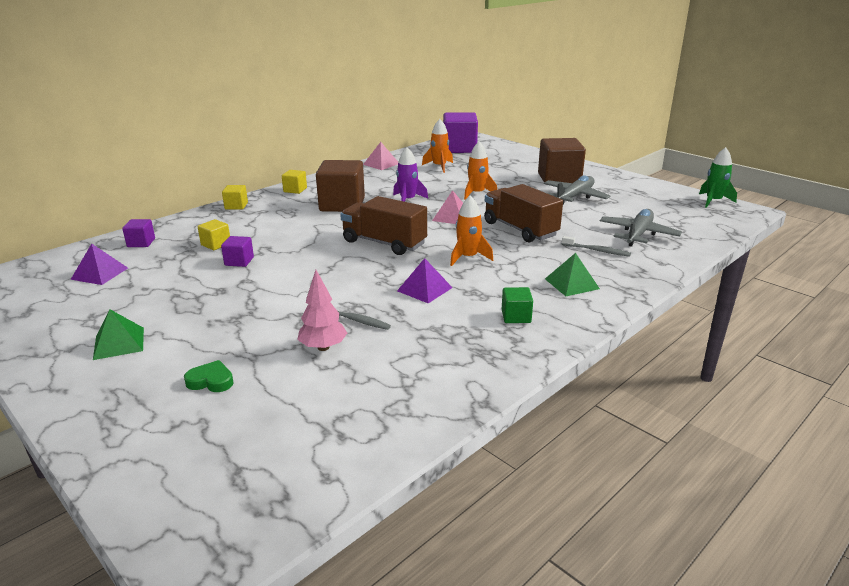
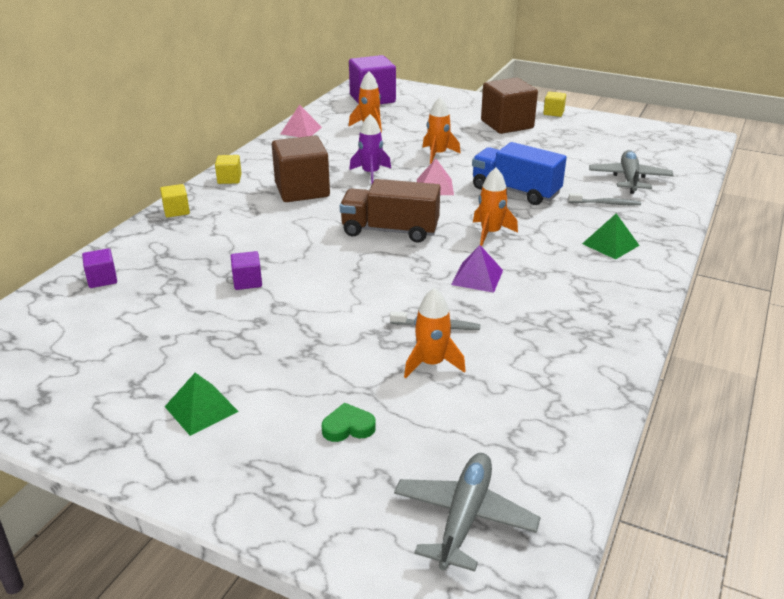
camera: 20 degrees left, 5 degrees up
(99, 273) = (88, 329): purple pyramid -> none
(216, 244) = (199, 265): yellow cube -> yellow cube (553, 113)
(323, 347) = (431, 363): pink tree -> orange rocket
(516, 316) = (588, 290): green cube -> none
(520, 229) = (515, 191): brown truck -> blue truck
(574, 197) = (538, 144): grey plane -> grey plane (464, 517)
(713, 201) = (668, 130): green rocket -> none

